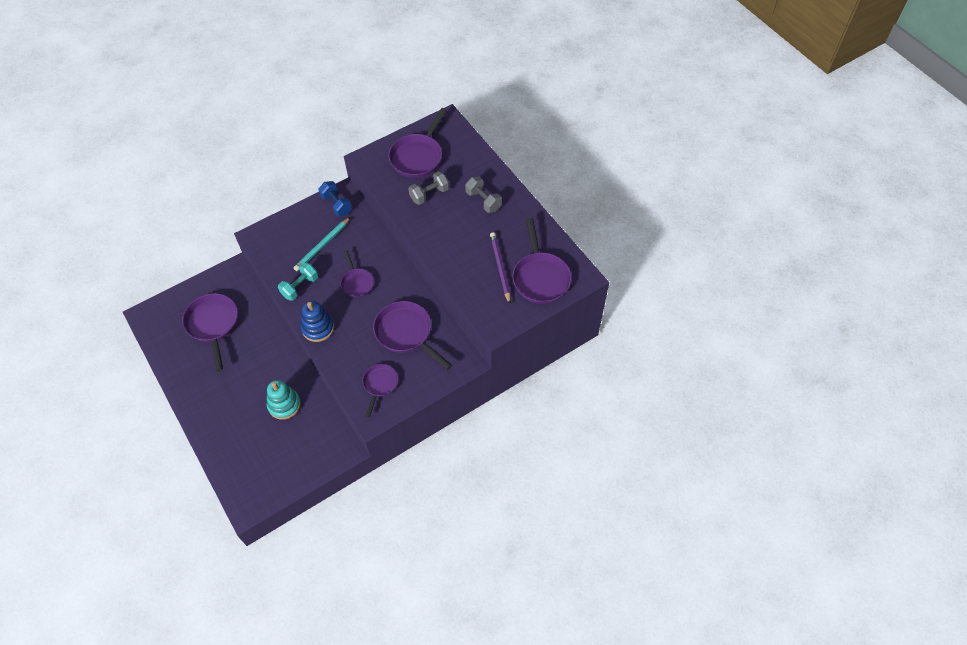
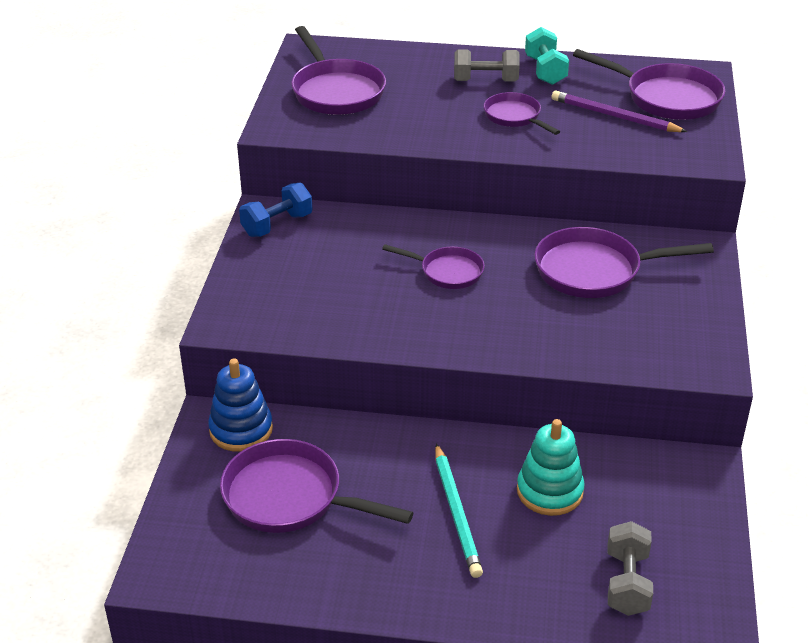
camera: 50 degrees left, 20 degrees down
(300, 287) = (383, 326): turquoise dumbbell -> turquoise dumbbell (545, 71)
(318, 328) = (485, 344): blue stacking toy -> blue stacking toy (241, 430)
(322, 246) = (334, 271): turquoise pencil -> turquoise pencil (457, 513)
(336, 204) = (277, 225): blue dumbbell -> blue dumbbell turned 45 degrees counterclockwise
(380, 385) = (661, 334): purple pan -> purple pan (514, 117)
(429, 194) = (415, 111): grey dumbbell -> grey dumbbell (627, 583)

